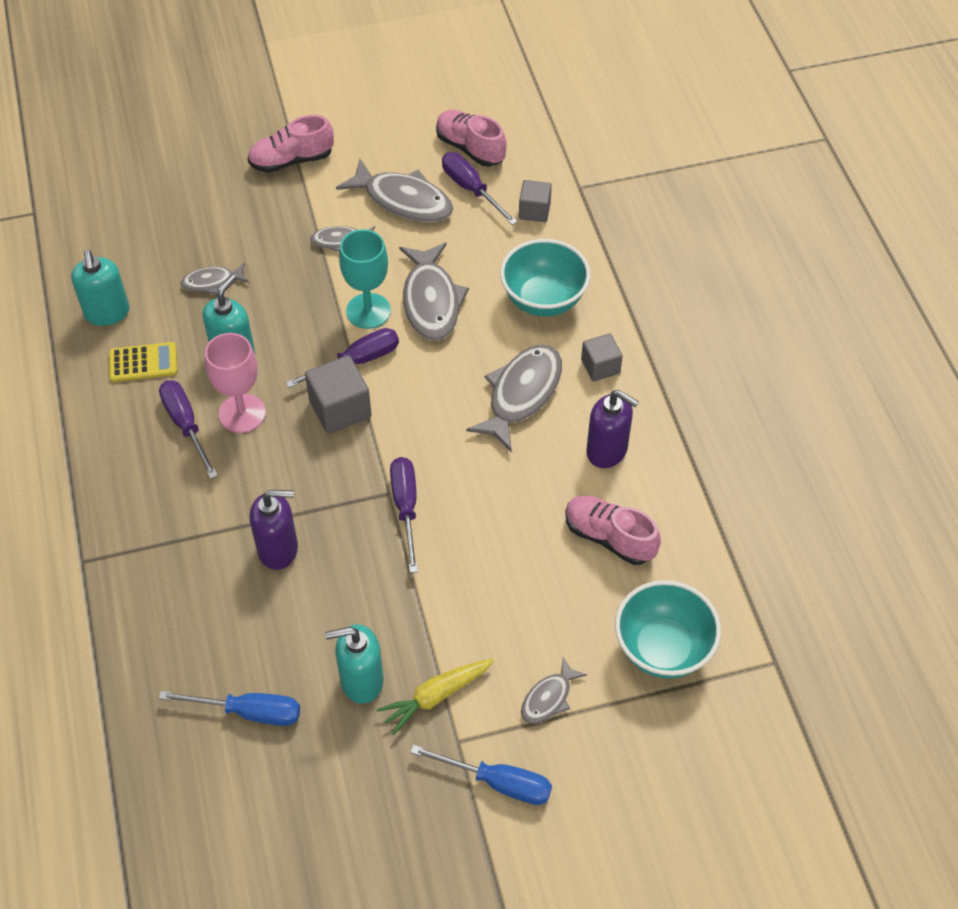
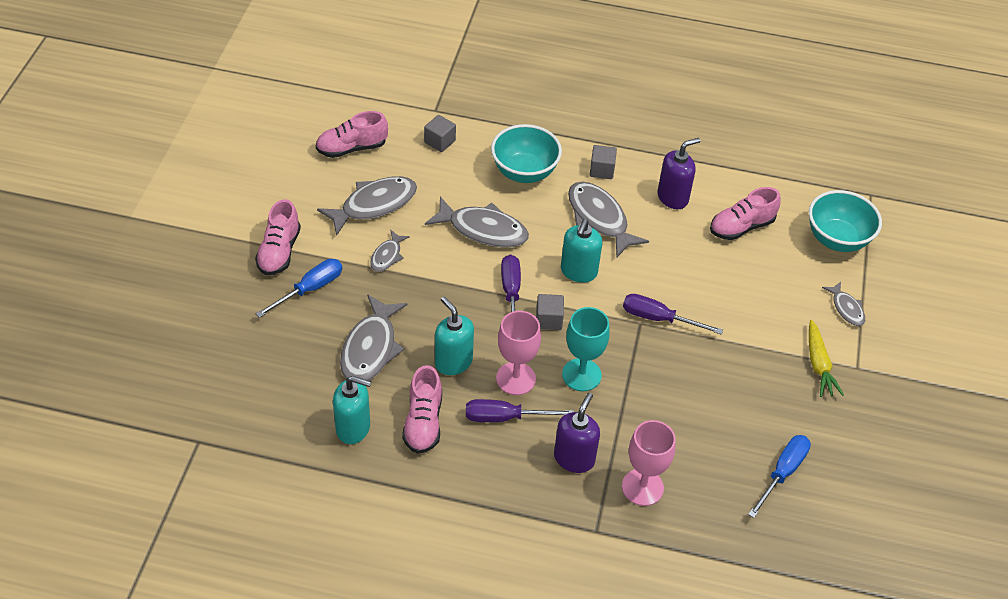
camera: 65 degrees left, 5 degrees down
(143, 363) = (423, 422): yellow calculator -> pink shoe
(158, 581) = (642, 487): none -> pink goblet
(212, 282) = (370, 348): grey fish -> grey fish, size x1.87
(278, 549) = (653, 404): purple soap dispenser -> purple soap dispenser (574, 458)
(340, 409) = (549, 320): grey cube -> grey cube, size x0.64
(361, 681) = (787, 399): turquoise soap dispenser -> turquoise soap dispenser (578, 272)
(368, 311) = (468, 268): turquoise goblet -> turquoise goblet (581, 375)
(471, 189) = (393, 165): purple screwdriver -> none
(498, 782) = (896, 359): blue screwdriver -> blue screwdriver (310, 289)

